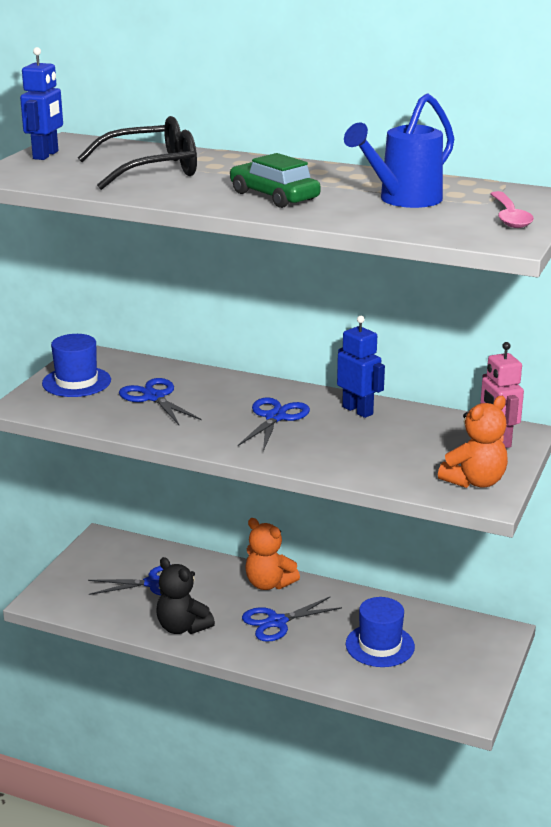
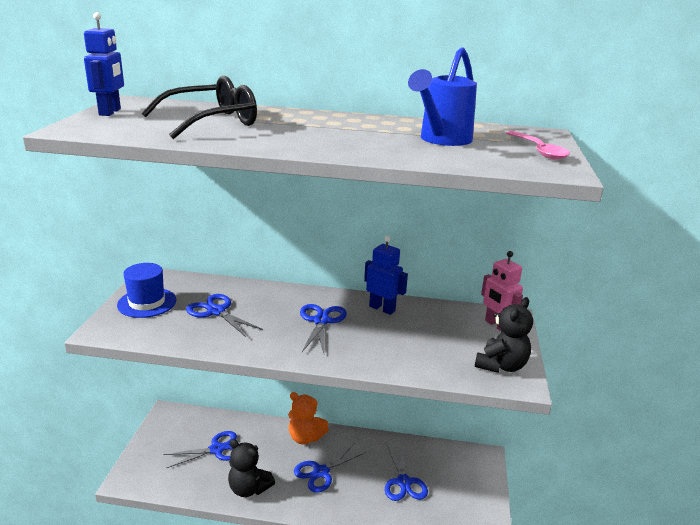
camera: 15 degrees left, 0 degrees up
(274, 196) = (332, 140): green car -> none
(380, 645) = (403, 482): blue hat -> blue scissors
(475, 481) = (501, 365): orange teddy bear -> black teddy bear

